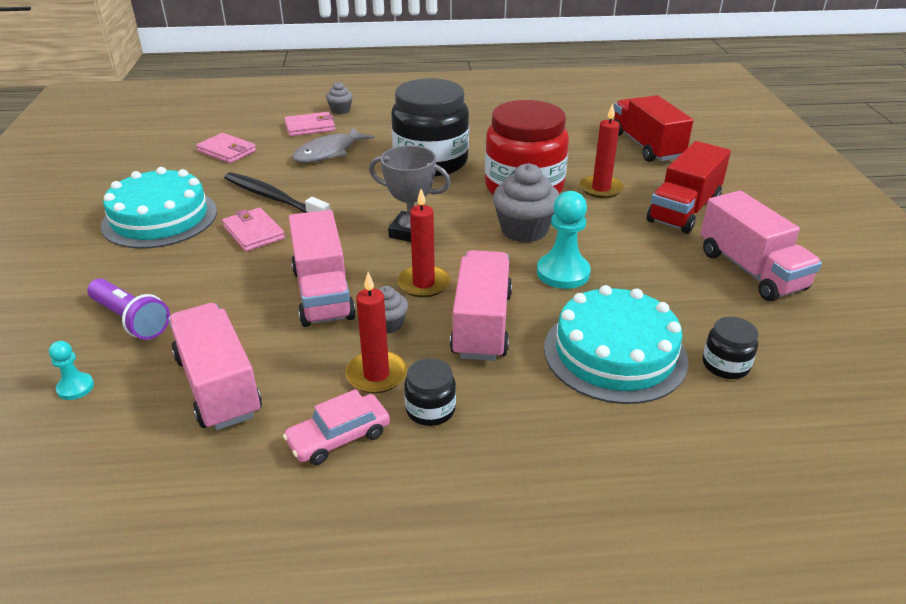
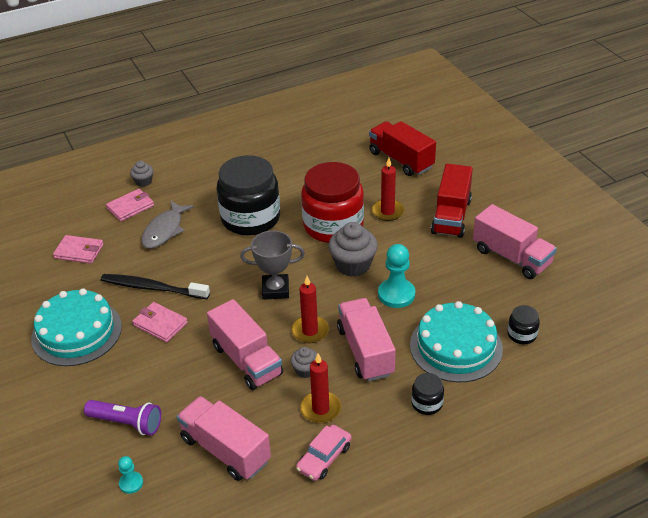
camera: 20 degrees left, 5 degrees up
(430, 409) = (367, 421): black jar -> black jar (427, 403)

